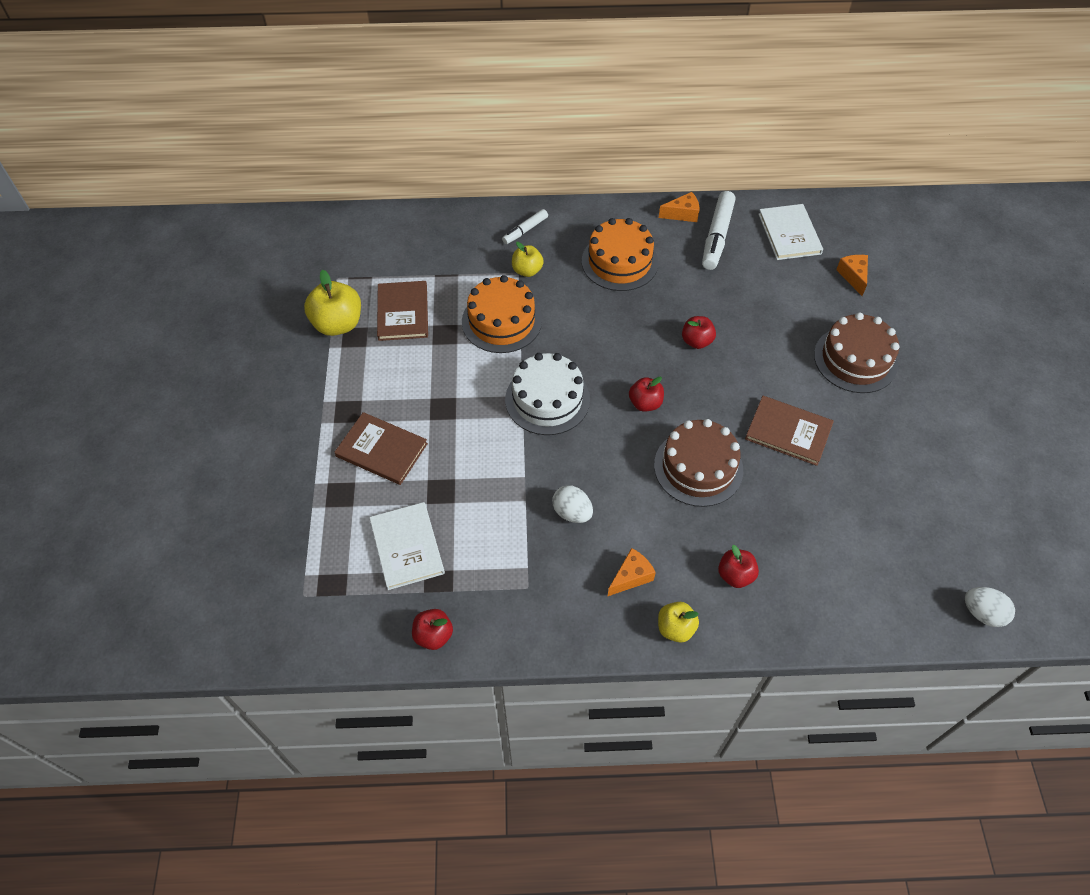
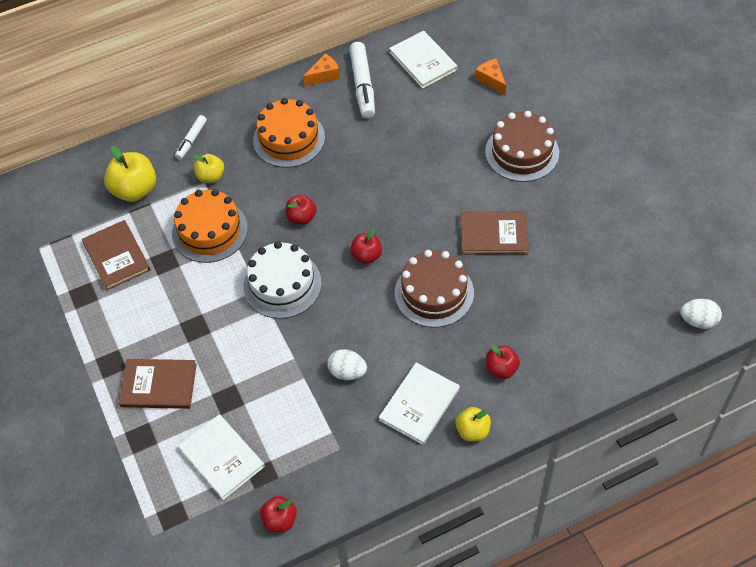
camera: 20 degrees left, 0 degrees up
(338, 324) = (61, 289): yellow apple -> yellow apple (135, 190)
(631, 577) = (419, 405): orange cheese -> white book
(696, 341) = (386, 185): red apple -> red apple (301, 217)

